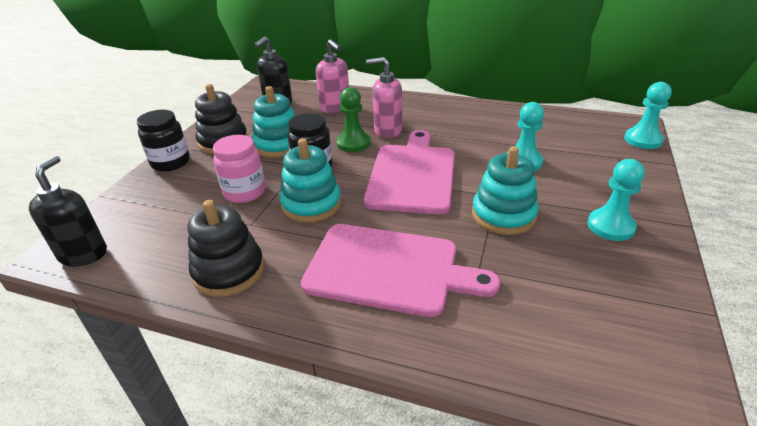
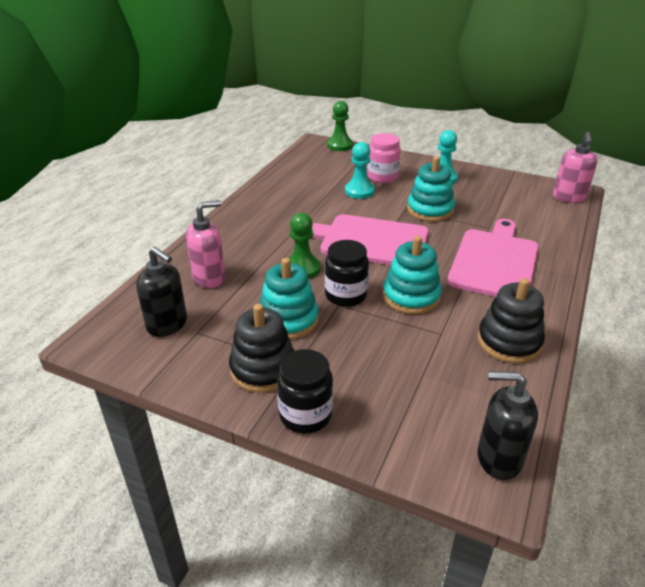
camera: 85 degrees left, 0 degrees up
(244, 192) = (385, 341): pink jar -> pink jar (382, 177)
(387, 131) = (282, 247): pink soap dispenser -> pink soap dispenser (569, 197)
(643, 140) = (339, 145): turquoise pawn -> green pawn

